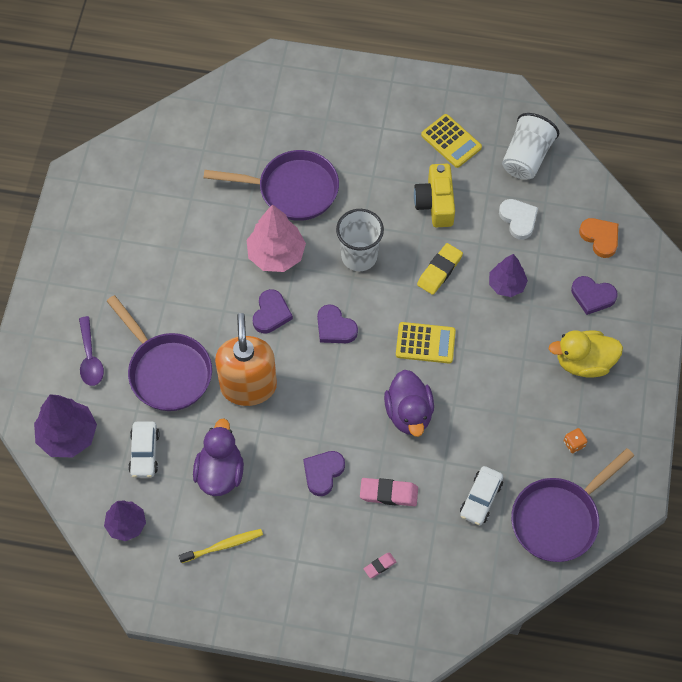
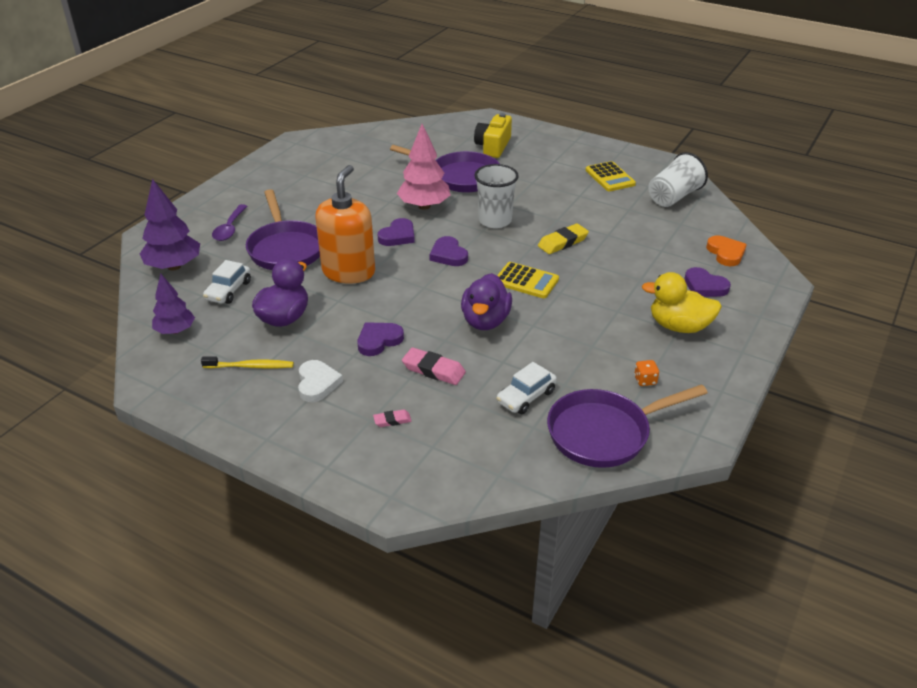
camera: 20 degrees right, 25 degrees down
(435, 203) = (579, 206): yellow camera -> yellow camera (493, 146)
(506, 285) = (622, 263): purple tree -> none
(518, 219) = (651, 228): white heart -> white heart (317, 383)

